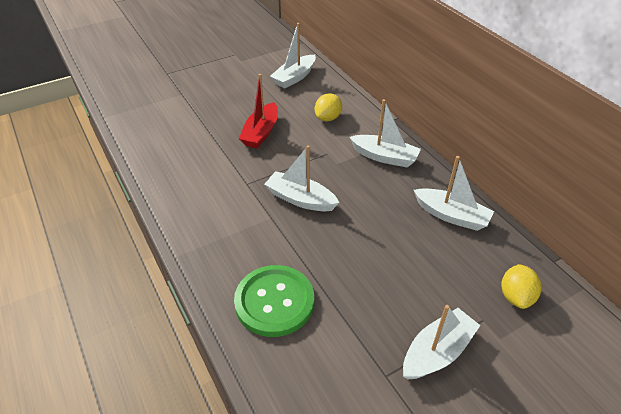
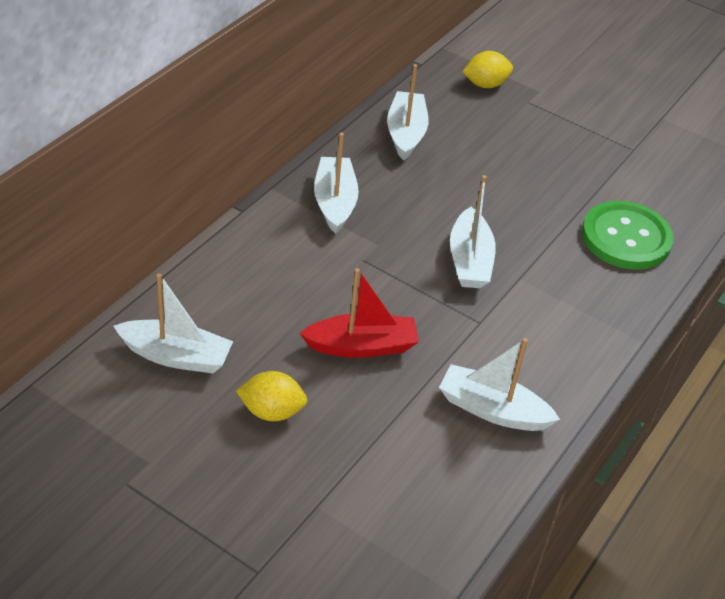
camera: 120 degrees left, 0 degrees up
(328, 118) = (277, 280): yellow lemon -> yellow lemon (272, 411)
(437, 352) = (585, 124): white boat -> white boat (492, 410)

